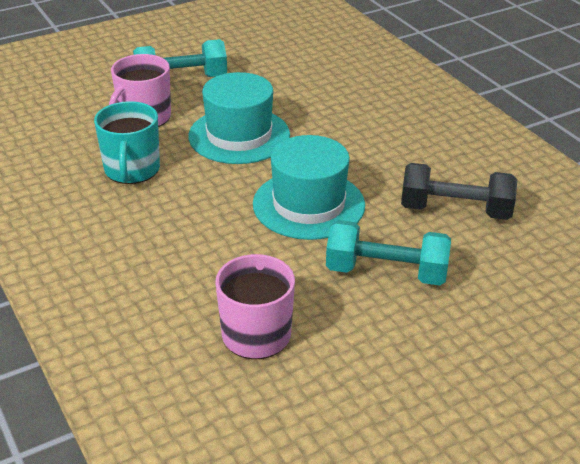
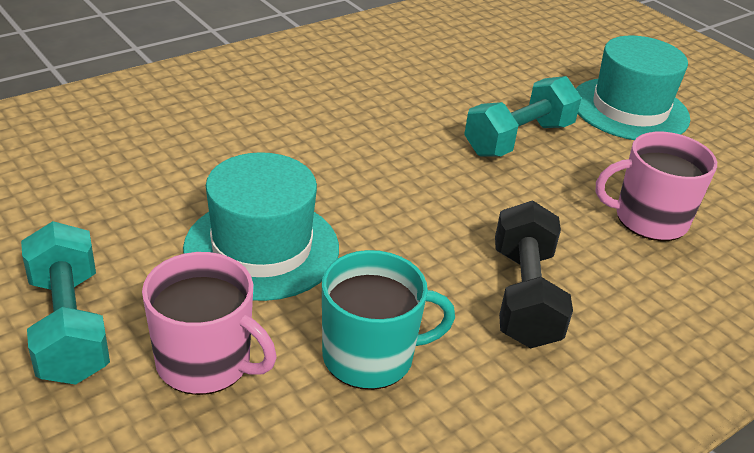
camera: 100 degrees left, 0 degrees up
(308, 204) = (417, 186): turquoise hat -> turquoise hat (629, 109)
(386, 272) = (518, 139): turquoise dumbbell -> turquoise dumbbell turned 45 degrees clockwise
(455, 210) = (402, 94): black dumbbell -> black dumbbell (524, 297)

